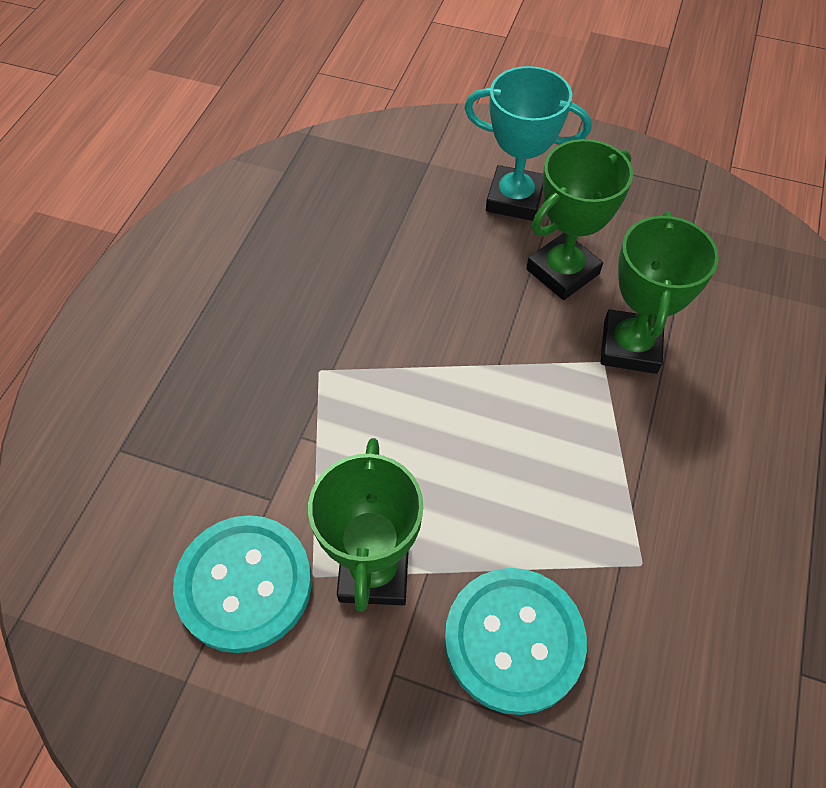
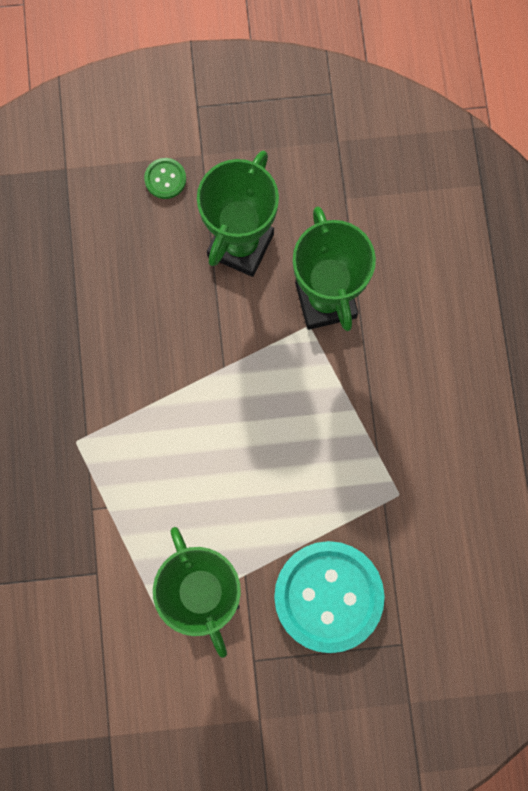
camera: 25 degrees left, 20 degrees up
(244, 584) = (113, 648): turquoise button -> none
(514, 199) = (165, 179): turquoise trophy -> green button

